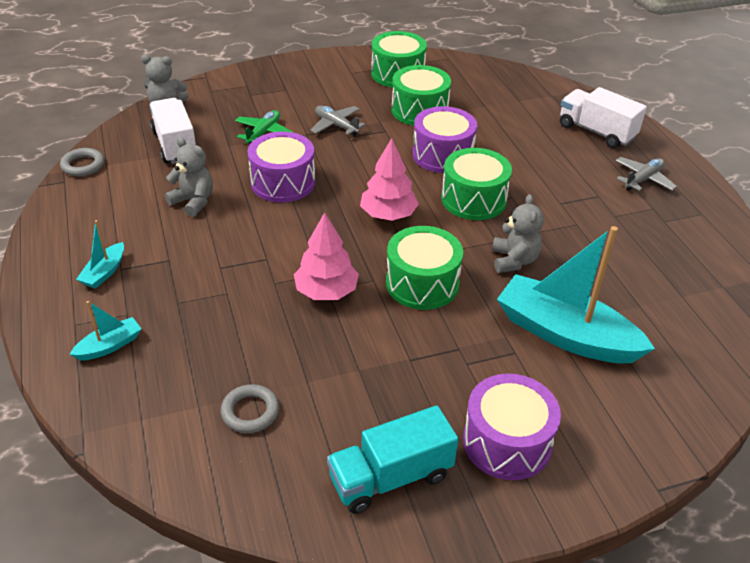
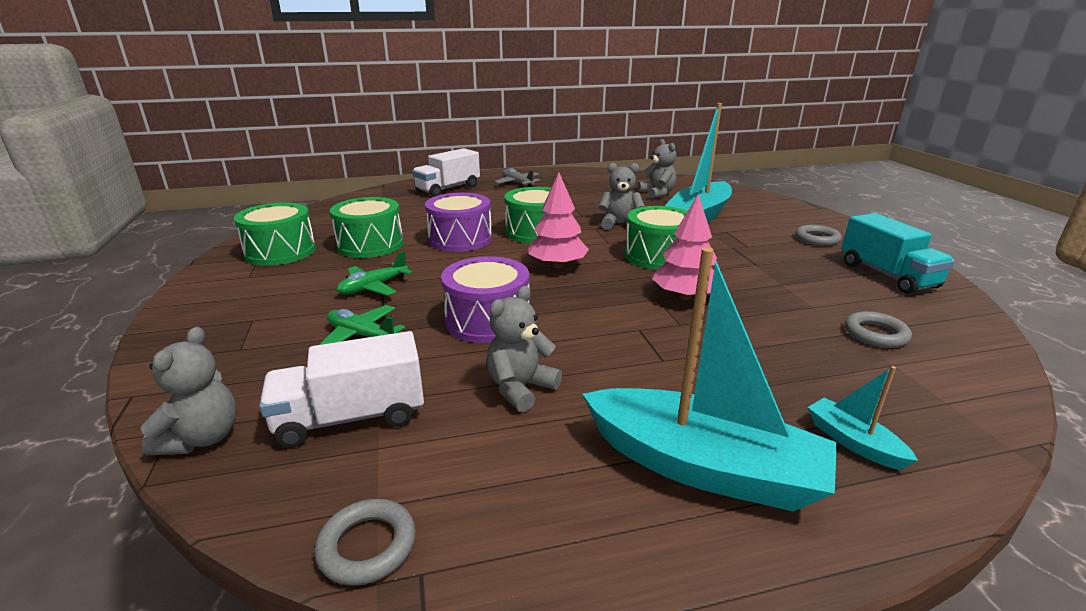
camera: 85 degrees left, 15 degrees down
(104, 272) = (703, 467): turquoise boat -> turquoise boat, size x2.24
(336, 125) = (373, 287): grey plane -> green plane
(507, 442) = (817, 239): purple drum -> grey ring
(653, 303) = (657, 194): none -> grey teddy bear

